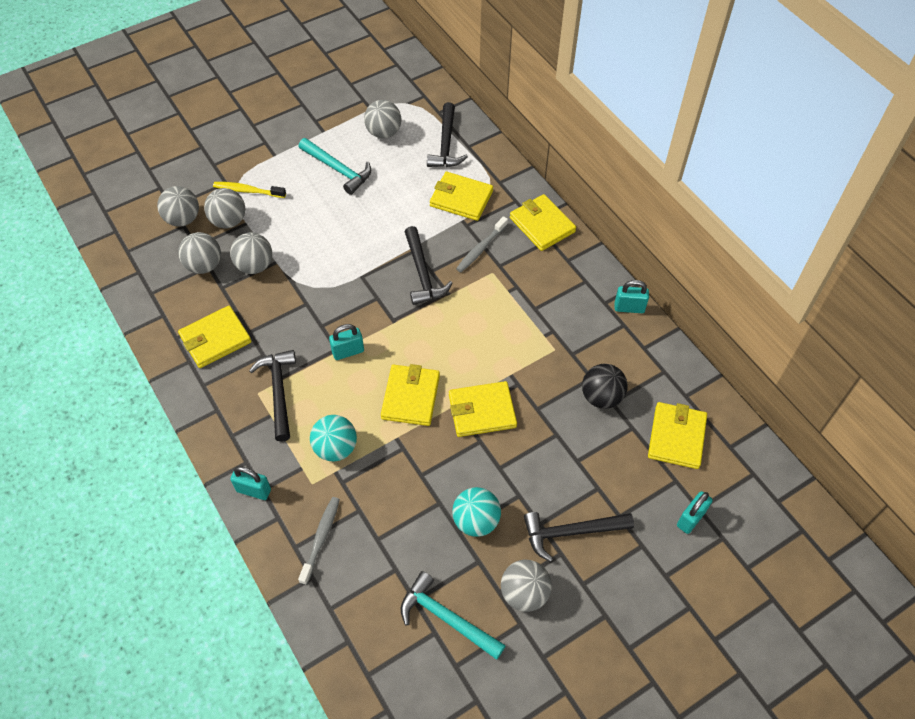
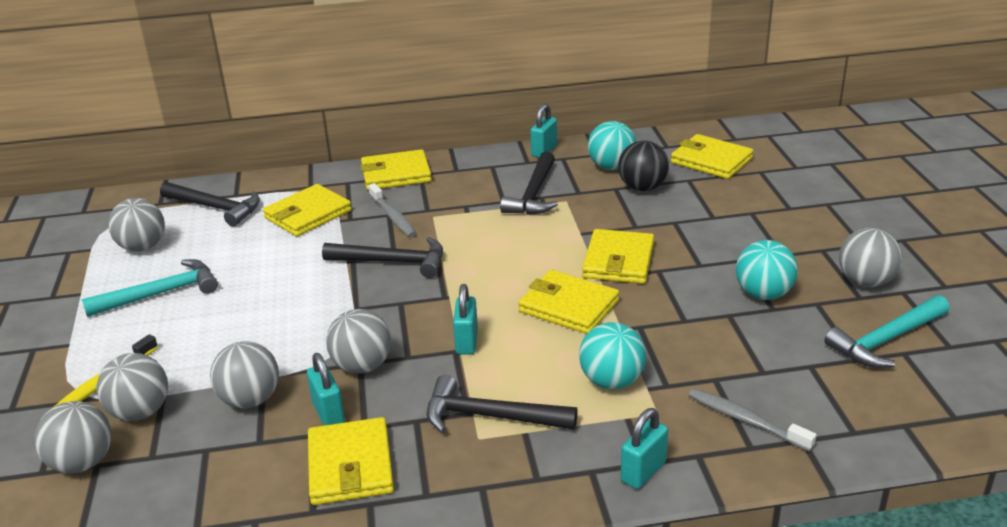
camera: 65 degrees left, 25 degrees down
(204, 265) = (199, 454): grey ball -> grey ball (362, 366)
(571, 532) = (799, 238): black hammer -> black hammer (534, 194)
(626, 364) = (611, 167): none -> turquoise ball
(691, 518) = (805, 173): turquoise padlock -> turquoise padlock (328, 413)

